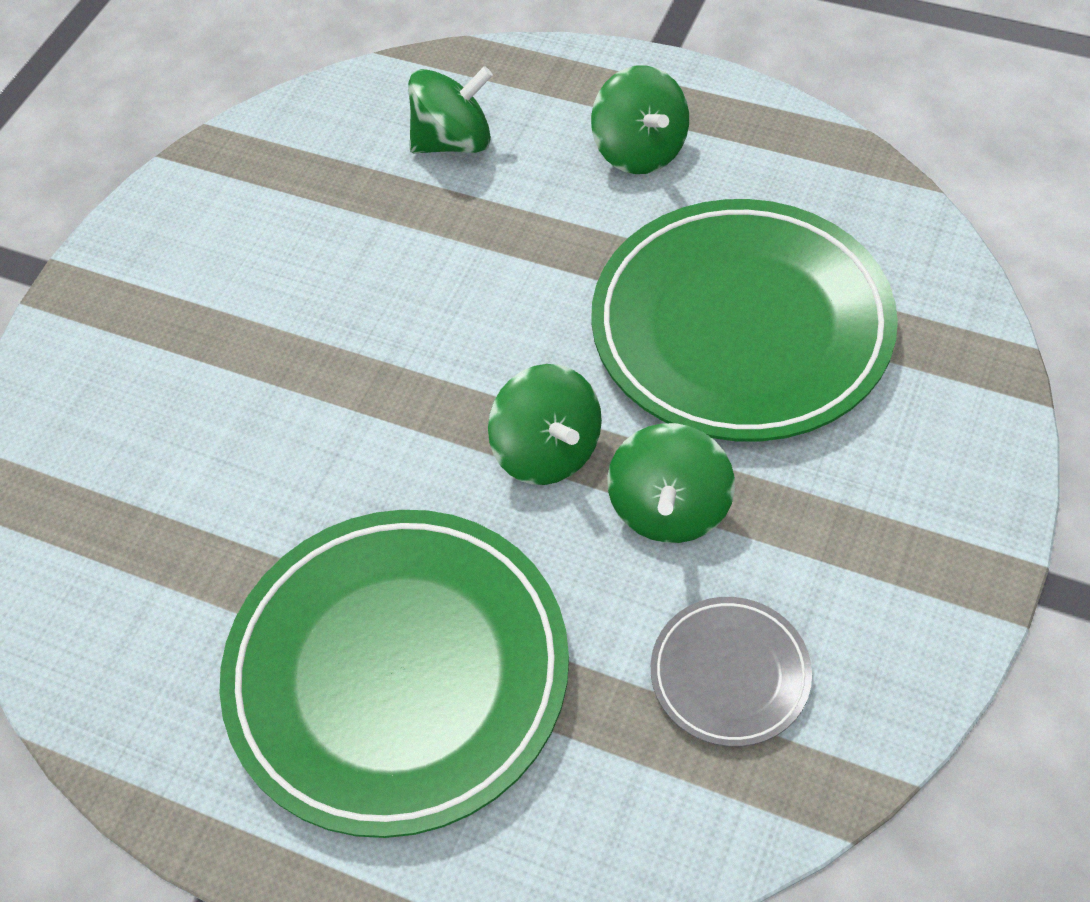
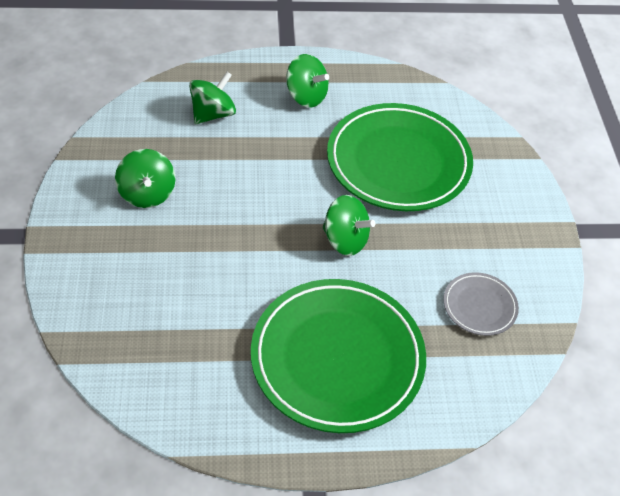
camera: 35 degrees left, 5 degrees down
(669, 508) = (414, 247): green spinning top -> green spinning top (147, 194)

